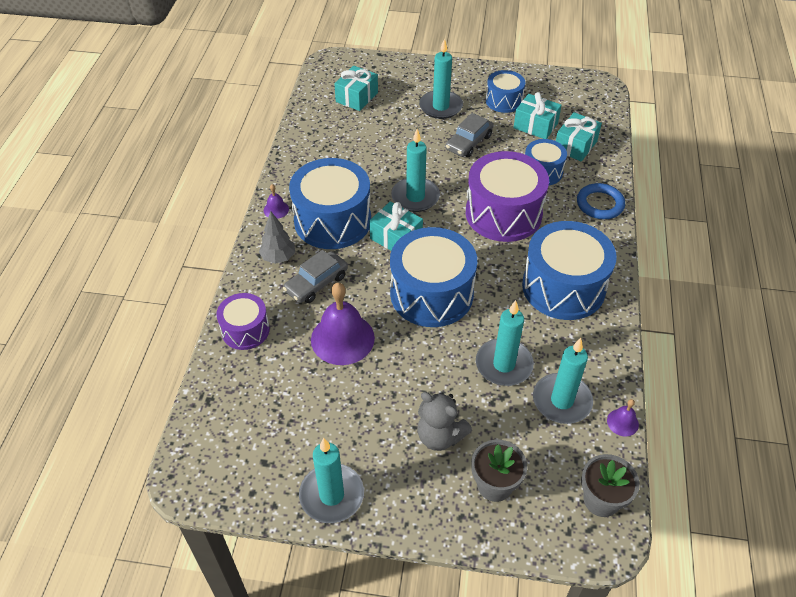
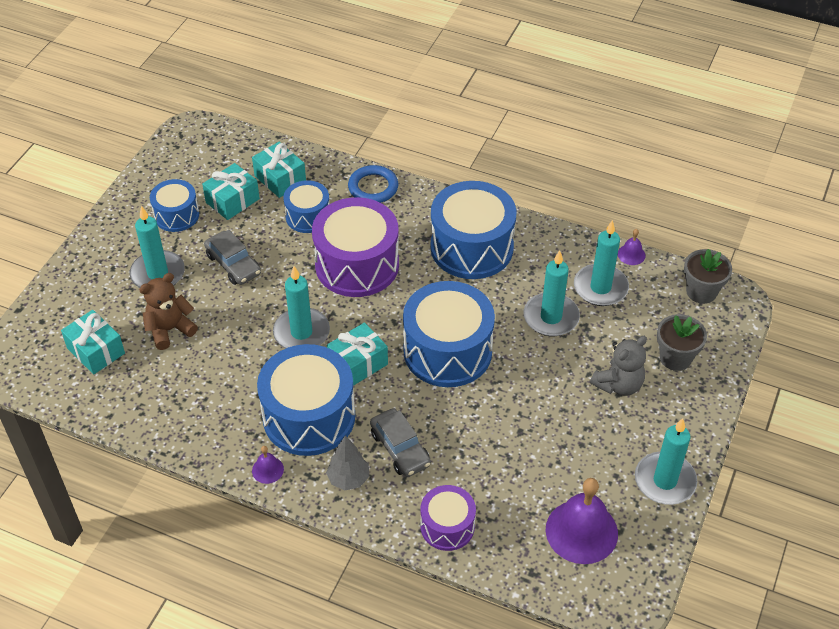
camera: 75 degrees left, 0 degrees up
(342, 338) = (484, 439): purple bell -> purple bell (581, 531)
(389, 126) = (170, 330): none -> brown teddy bear

